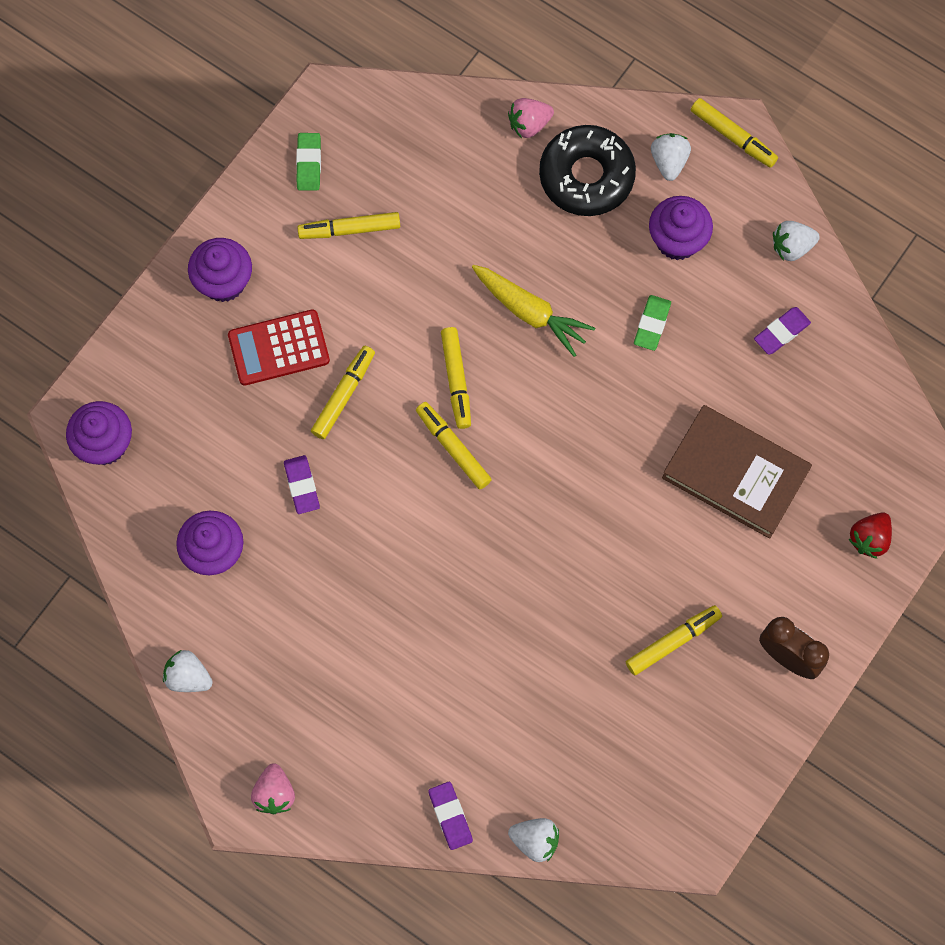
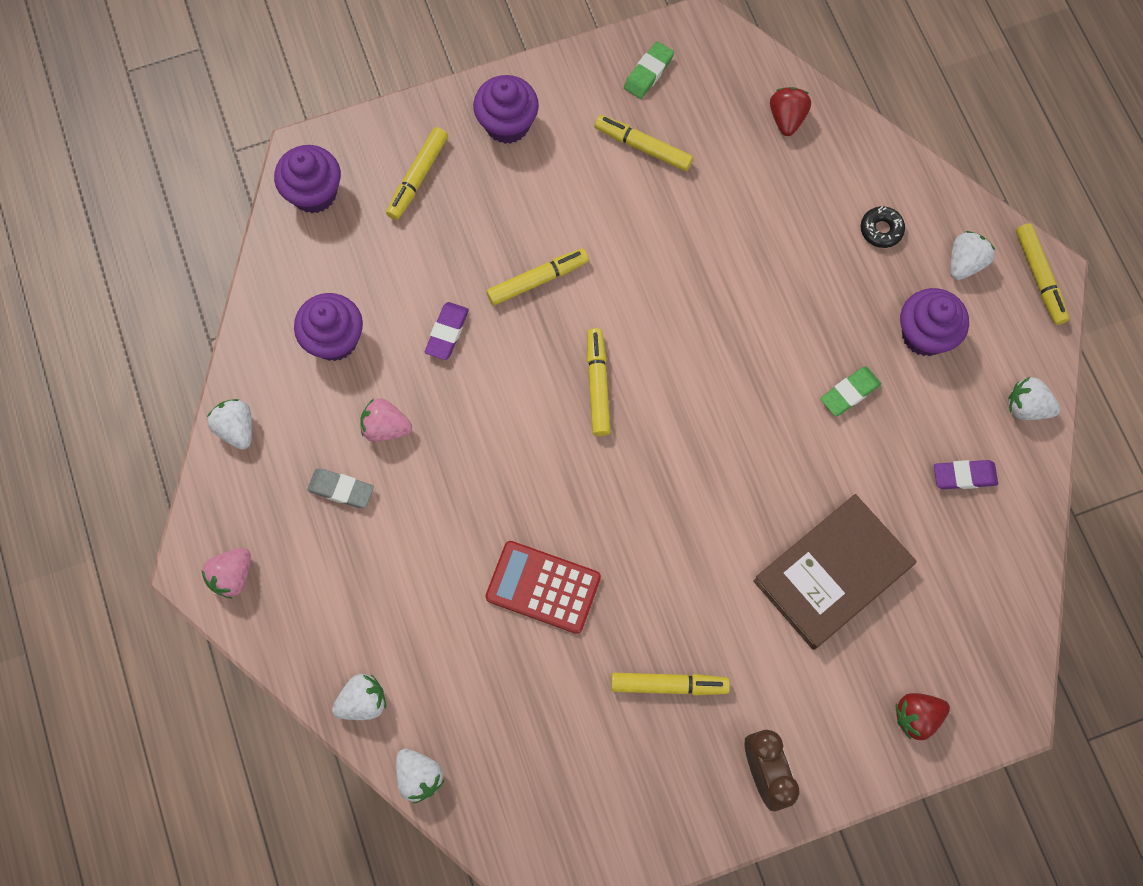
camera: 35 degrees right, 0 degrees up
(278, 348) = (512, 206): red calculator -> red calculator (543, 587)
(310, 667) = (341, 490): none -> grey eraser
(448, 131) = (787, 118): none -> red strawberry
(450, 816) = (363, 701): purple eraser -> white strawberry
(456, 380) = (642, 329): yellow marker -> yellow marker (417, 177)
(529, 124) = (861, 155): pink strawberry -> pink strawberry (386, 427)
(530, 312) = (748, 314): yellow carrot -> none
(586, 176) = (881, 230): black donut -> black donut, size x0.44
(735, 474) = (832, 573): brown book -> brown book turned 75 degrees clockwise

